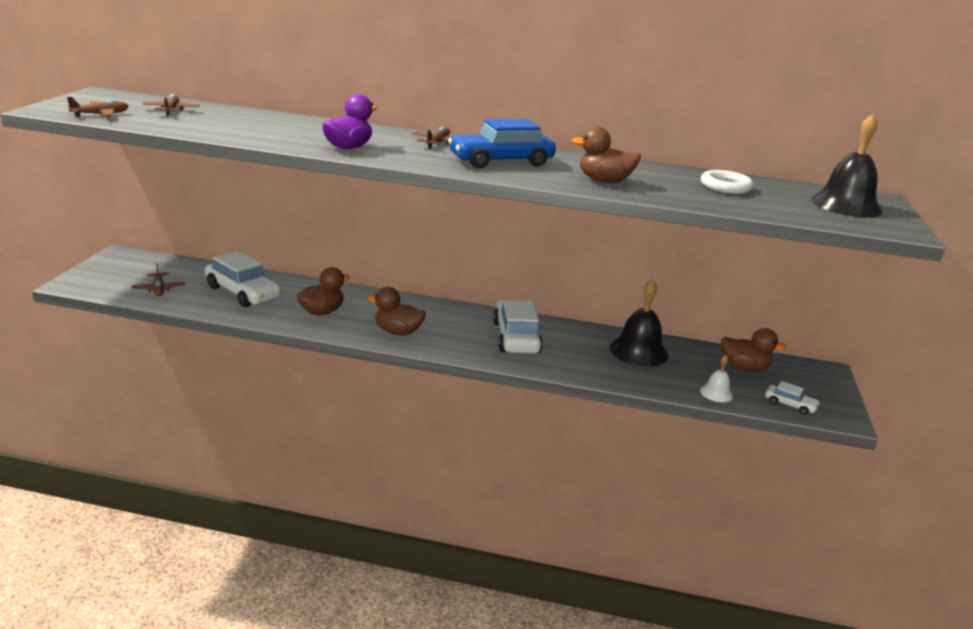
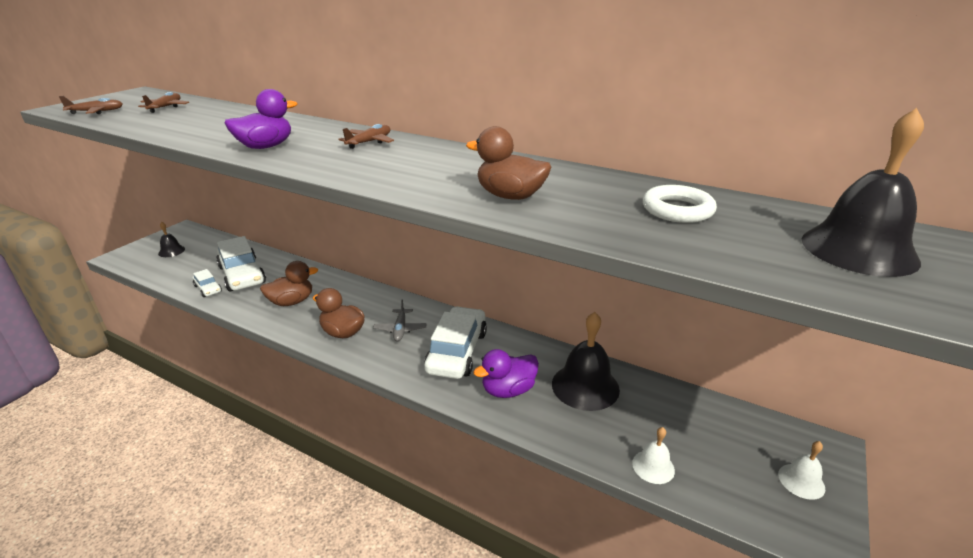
camera: 20 degrees right, 5 degrees up
(132, 275) = (171, 251): none -> black bell
(159, 289) = (179, 266): brown plane -> none
(451, 325) = (400, 329): none -> grey plane
(501, 161) = (411, 166): blue car -> none
(579, 359) = (508, 390): none -> purple duck
(744, 368) = (709, 428): brown duck -> none
(790, 405) = (750, 503): white car -> white car (208, 289)
(817, 390) = (801, 481): none -> white bell

